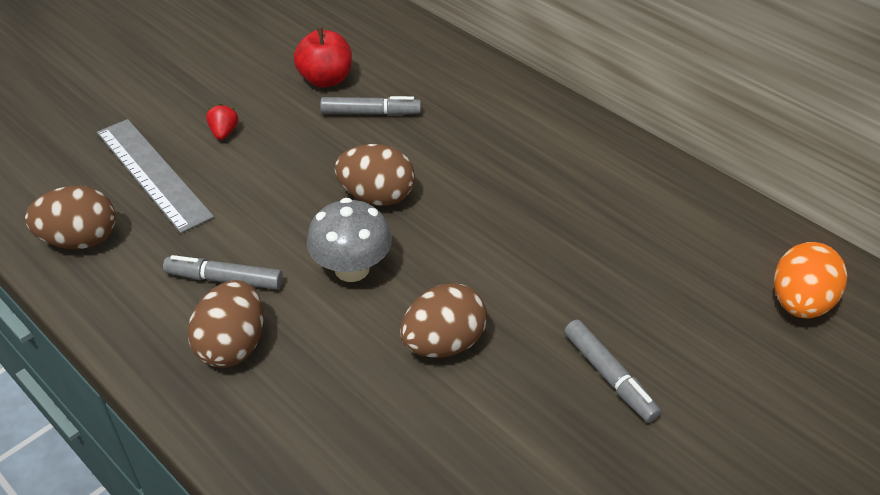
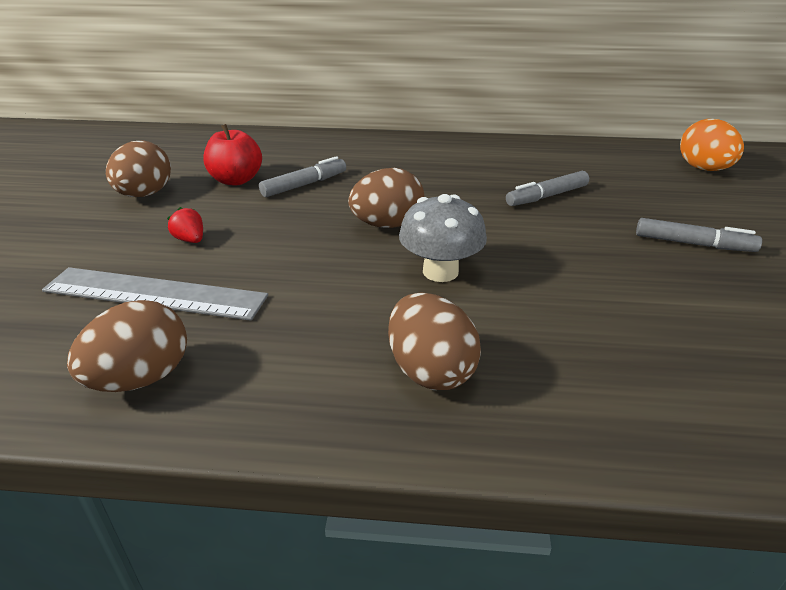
camera: 40 degrees left, 10 degrees down
(224, 279) = (346, 330): grey marker -> grey marker (547, 196)
(443, 344) = (578, 280): brown egg -> brown egg (145, 194)

